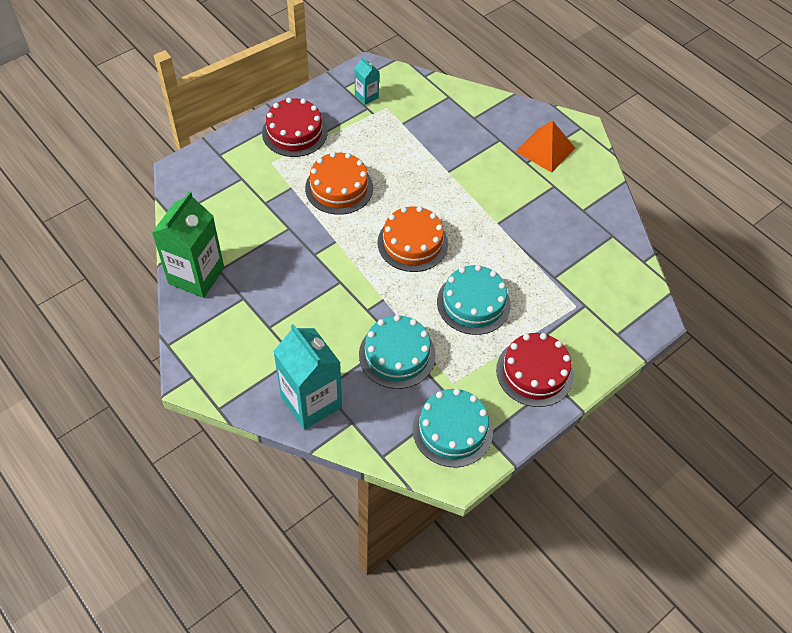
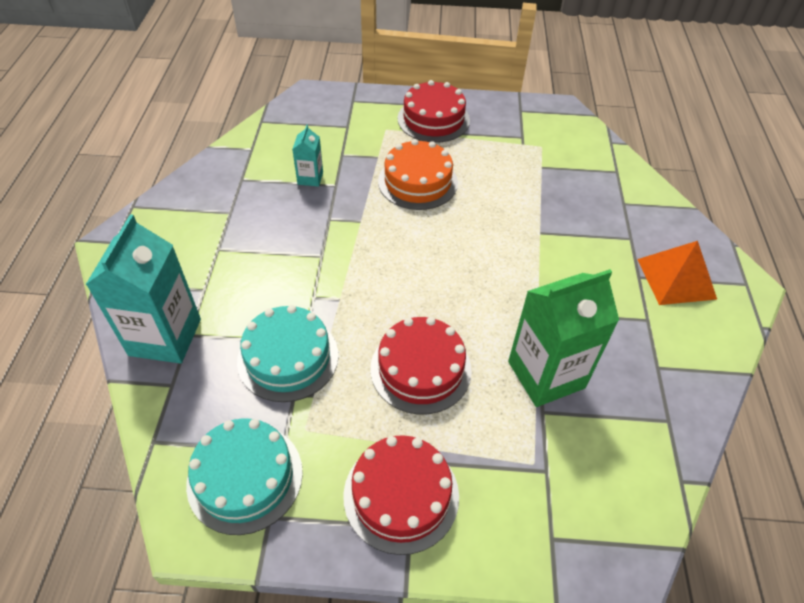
camera: 45 degrees right, 5 degrees down
(196, 275) = (220, 172): green carton -> green carton (546, 374)
(366, 96) = (532, 128): turquoise carton -> turquoise carton (310, 178)
(412, 243) = (428, 270): orange cake -> none
(473, 303) = (420, 369): turquoise cake -> red cake

